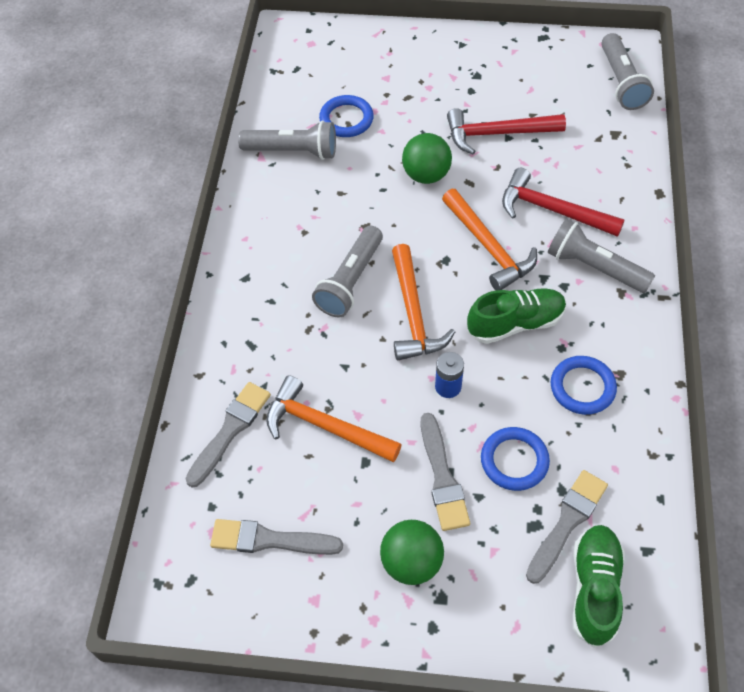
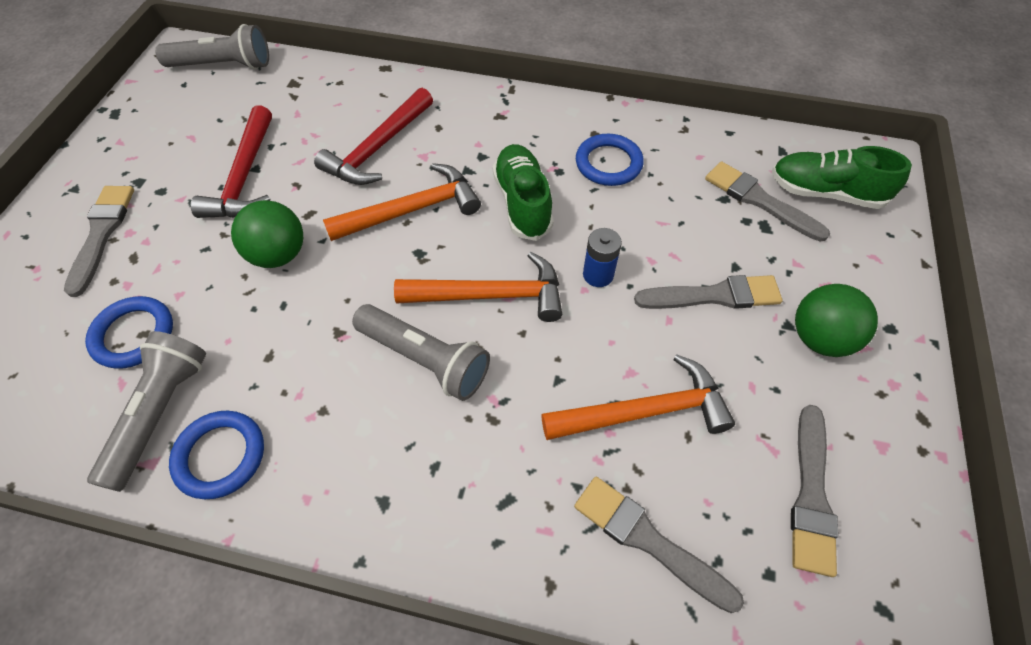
camera: 85 degrees left, 0 degrees up
(325, 426) = (645, 412): orange hammer -> orange hammer turned 135 degrees counterclockwise
(424, 74) = (102, 234): none -> grey brush
(514, 461) = (692, 230): blue ring -> blue ring (220, 456)
(594, 267) = (464, 129): grey flashlight -> none

